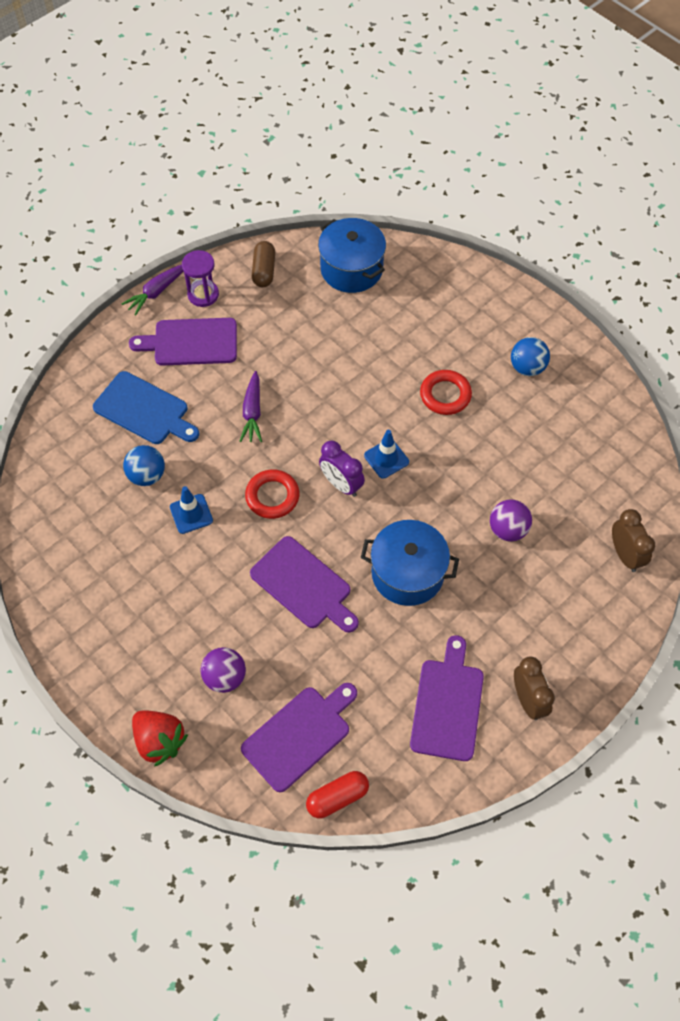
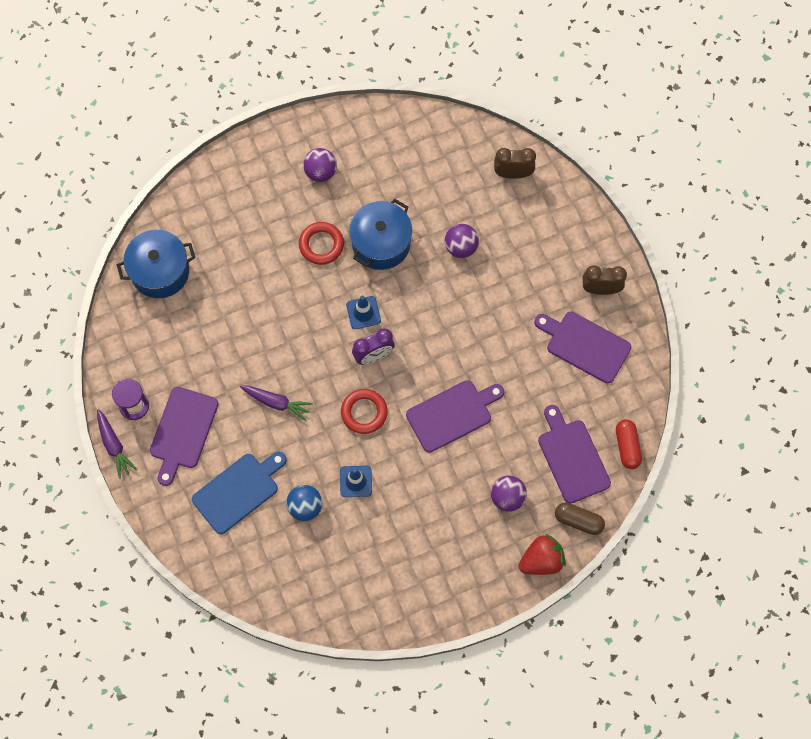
camera: 70 degrees left, 10 degrees up
(264, 271) = (130, 345): brown capsule -> brown capsule (578, 521)
(407, 573) = (470, 334): blue pot -> blue pot (381, 243)
(527, 367) = (320, 172): blue ball -> purple ball

